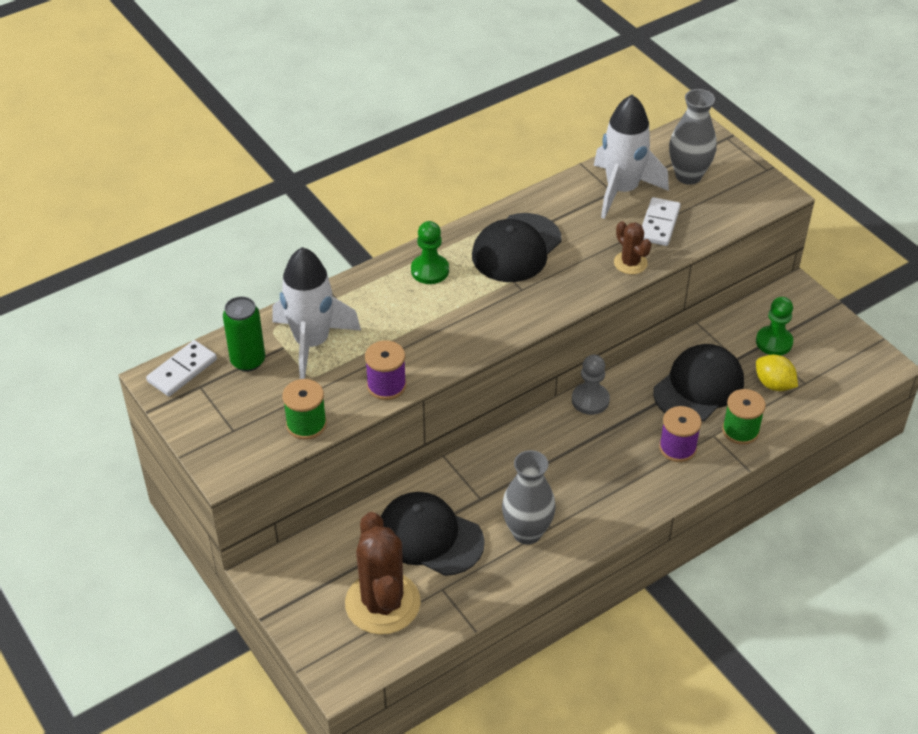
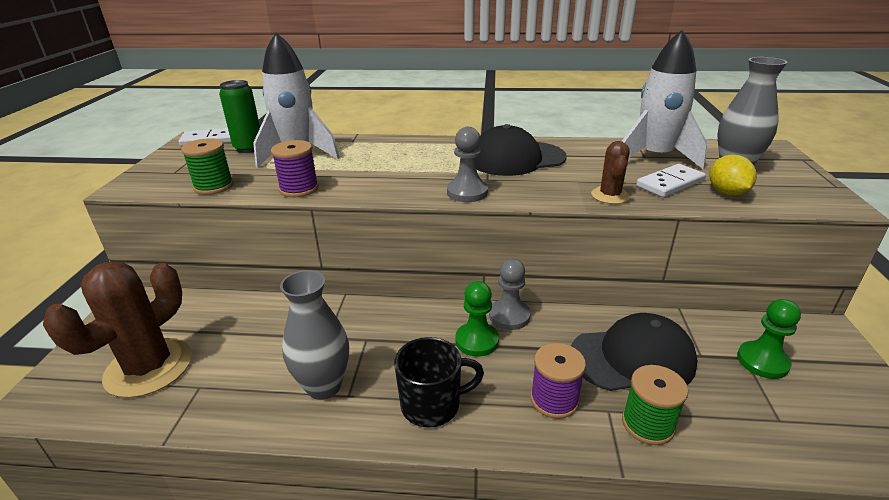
camera: 40 degrees right, 15 degrees down
(430, 270) = (433, 149): green pawn -> green pawn (477, 341)
(430, 536) = (253, 341): black cap -> none
(525, 315) = (467, 192): none -> grey pawn
(610, 498) = (432, 405): none -> black mug
(773, 384) = (732, 400): yellow lemon -> yellow lemon (727, 193)

